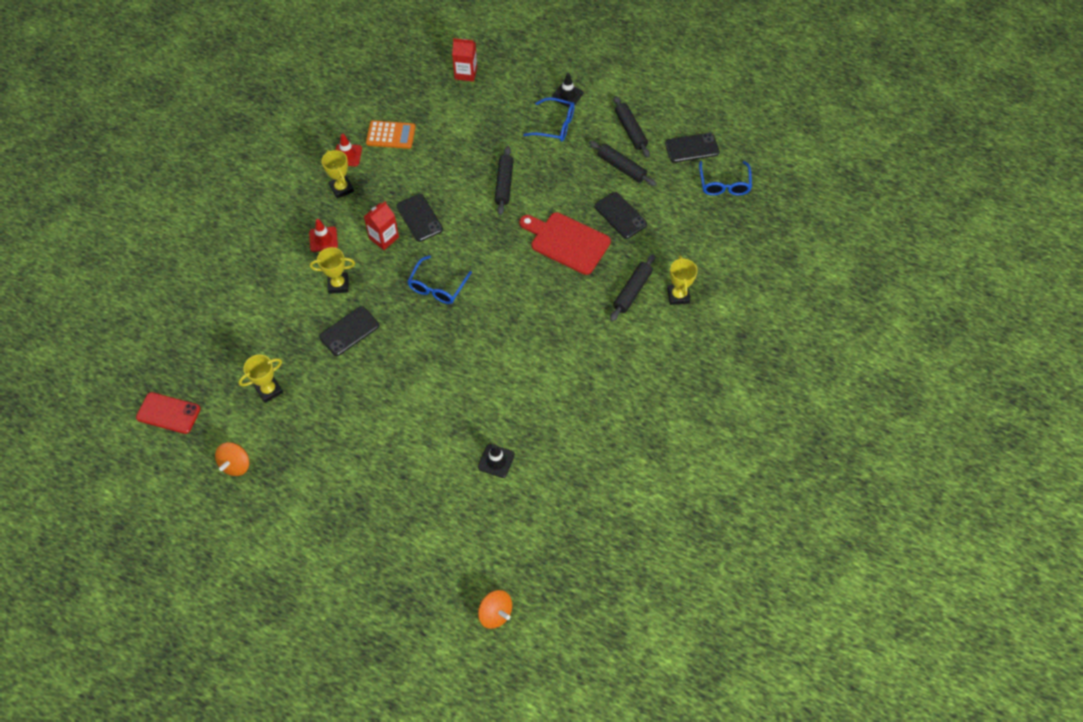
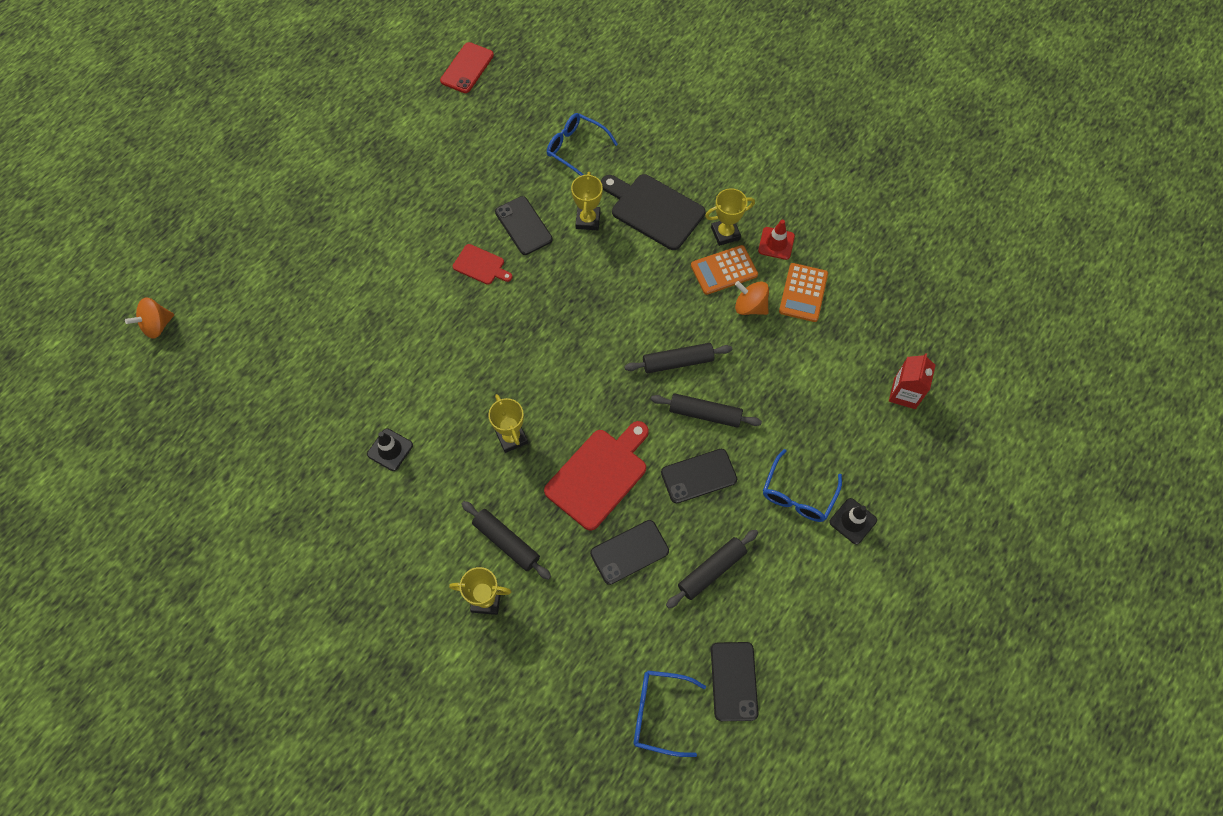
camera: 100 degrees right, 5 degrees up
(236, 464) = (393, 119): orange spinning top -> orange spinning top (750, 306)
(269, 390) = (470, 150): yellow trophy -> yellow trophy (511, 437)
(323, 239) = (653, 210): red traffic cone -> black cutting board
(377, 186) = (724, 270): none -> orange calculator
(384, 238) = (644, 270): red carton -> none
(394, 356) = (481, 265): none -> red cutting board
(419, 218) = (667, 311): black phone -> black phone (698, 476)
(437, 287) = (563, 319): blue glasses -> blue glasses (576, 149)
(496, 461) = (322, 350): black traffic cone -> black traffic cone (390, 449)
(630, 131) = (777, 597): black rolling pin -> black rolling pin (677, 362)

